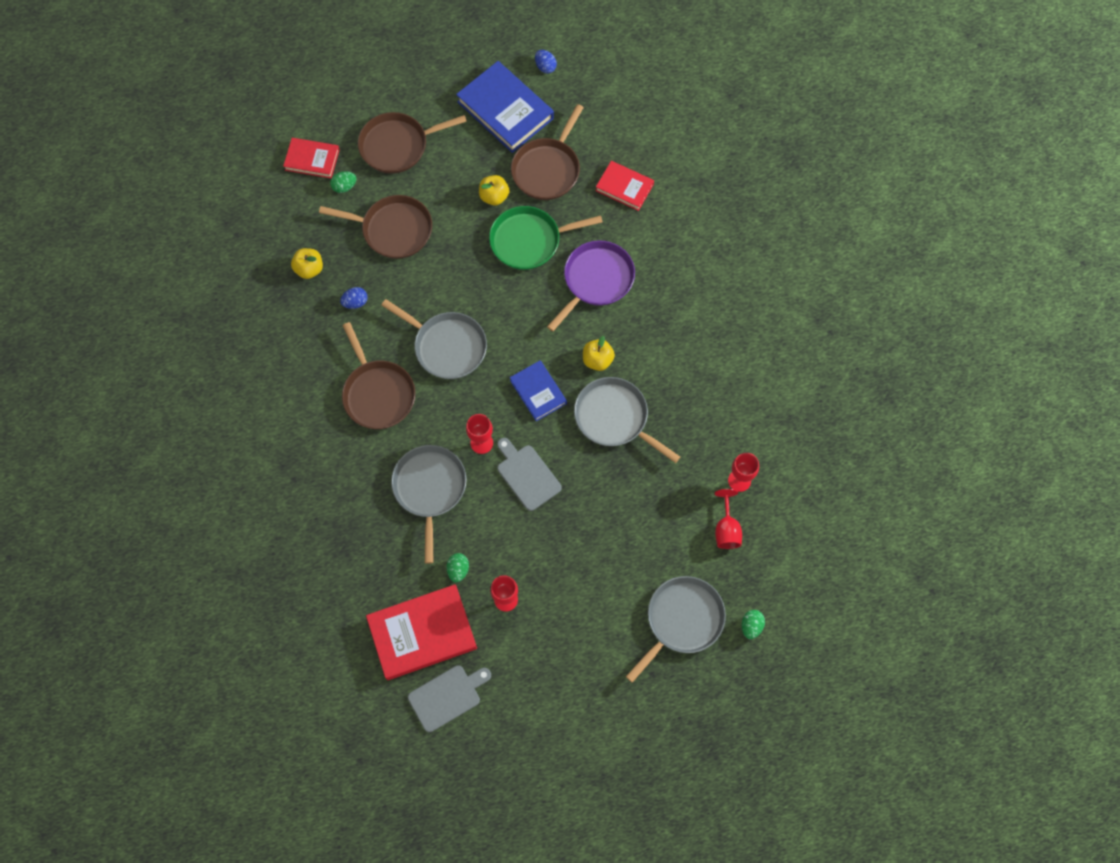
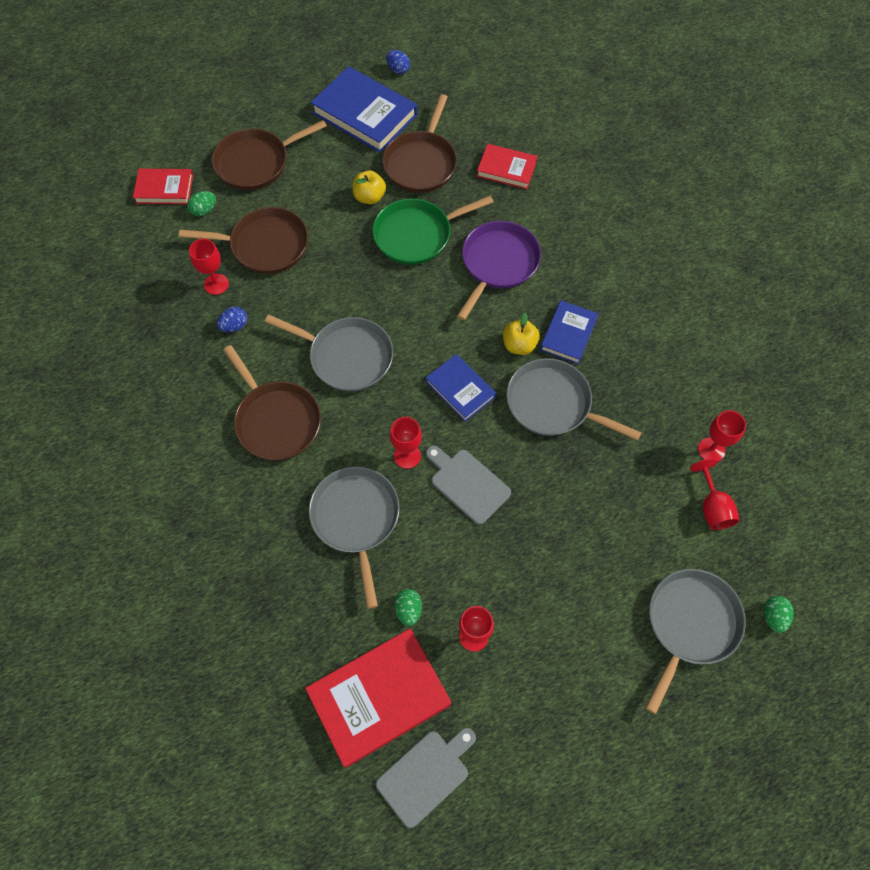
camera: 10 degrees left, 5 degrees down
(309, 269) = (177, 299): yellow apple -> none
(345, 260) = (216, 284): none -> red goblet
(642, 357) = (568, 334): none -> blue book

